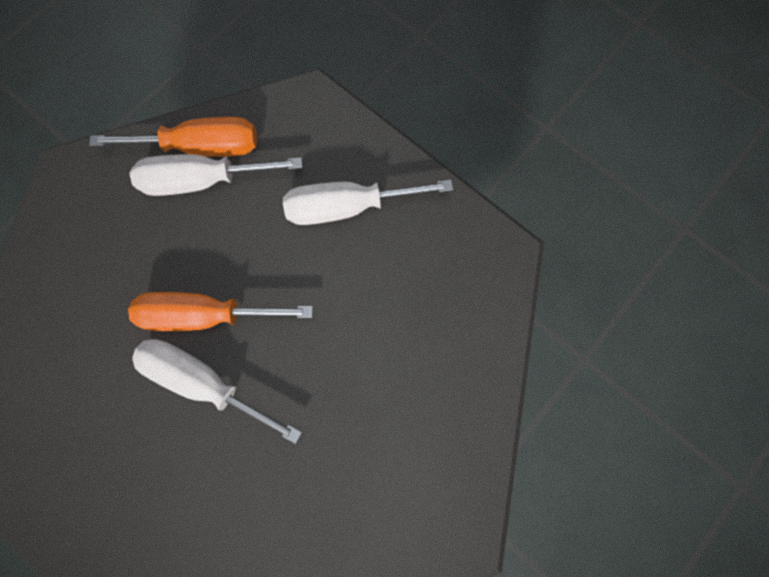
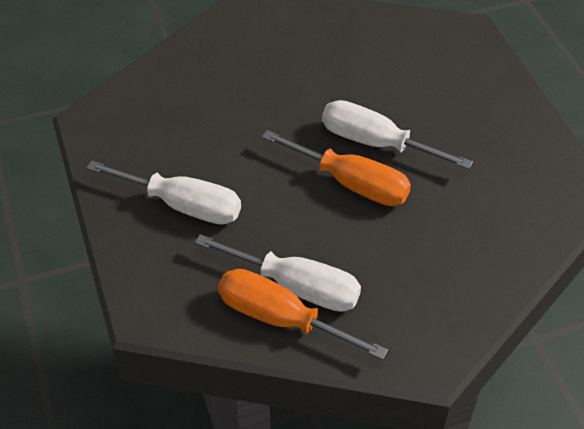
camera: 150 degrees left, 25 degrees down
(204, 382) = (376, 143): white screwdriver -> white screwdriver turned 150 degrees clockwise

